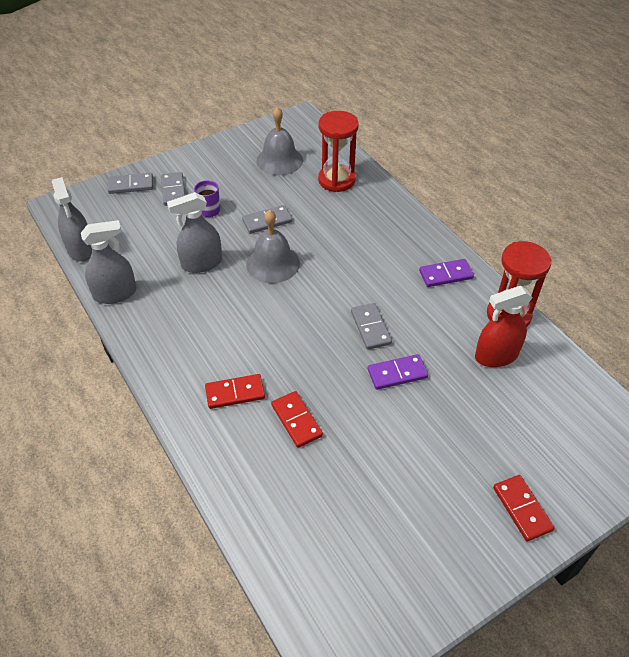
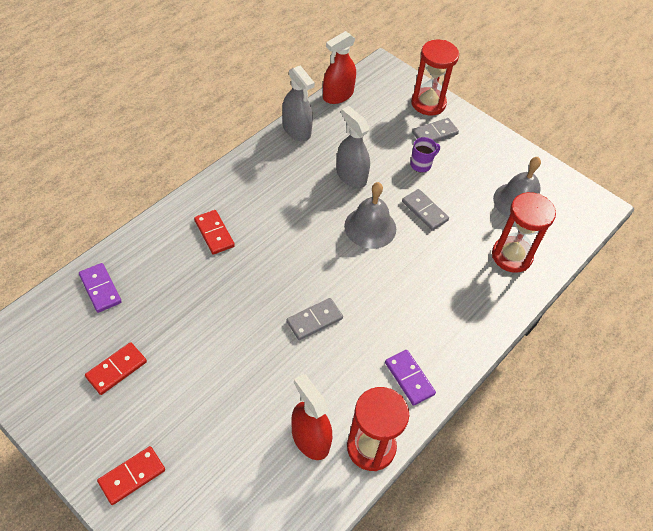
camera: 70 degrees right, 5 degrees up
(81, 249) = (338, 95): grey spray bottle -> red spray bottle
(131, 185) = (428, 103): grey domino -> red hourglass
(296, 420) = (195, 282): red domino -> red domino (116, 369)
(397, 373) = (264, 351): purple domino -> purple domino (100, 289)

